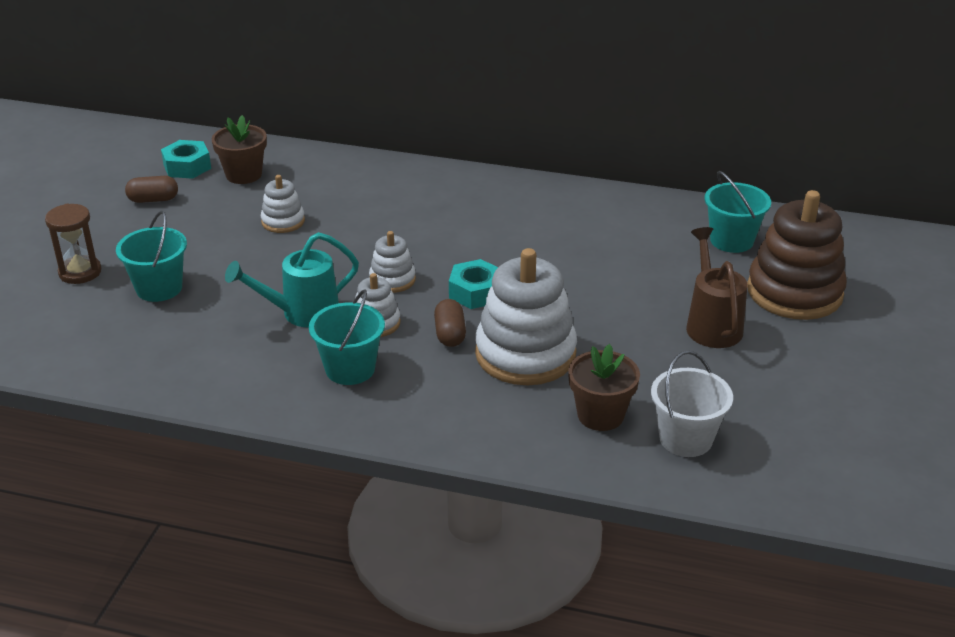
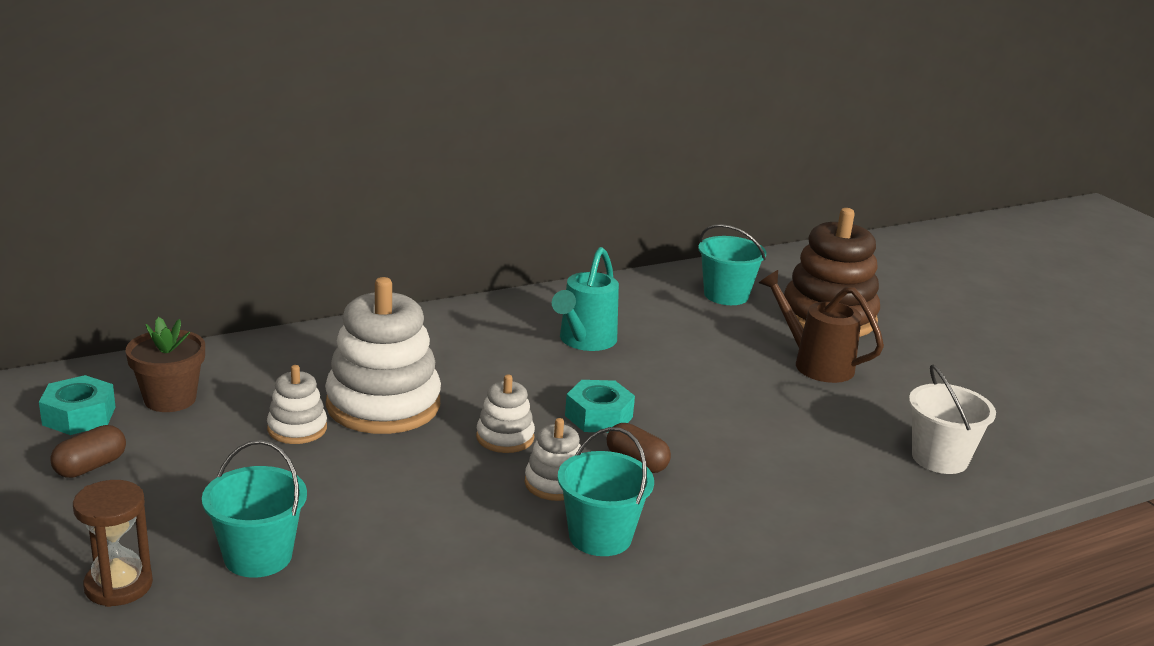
camera: 45 degrees left, 10 degrees down
(302, 313) = (466, 507): turquoise watering can -> turquoise watering can (584, 341)
(525, 354) = (724, 450): white stacking toy -> white stacking toy (383, 405)
(600, 415) = (858, 471): brown flower pot -> none

